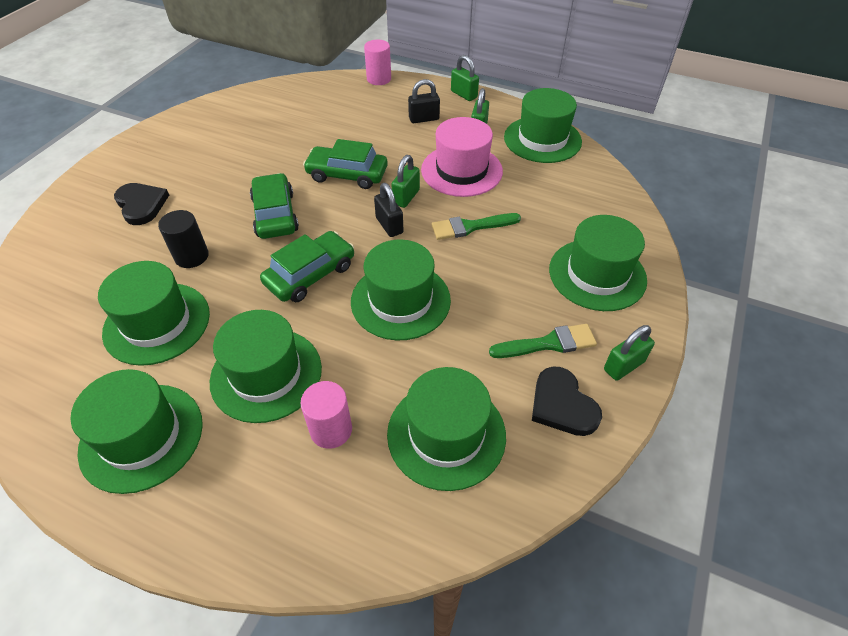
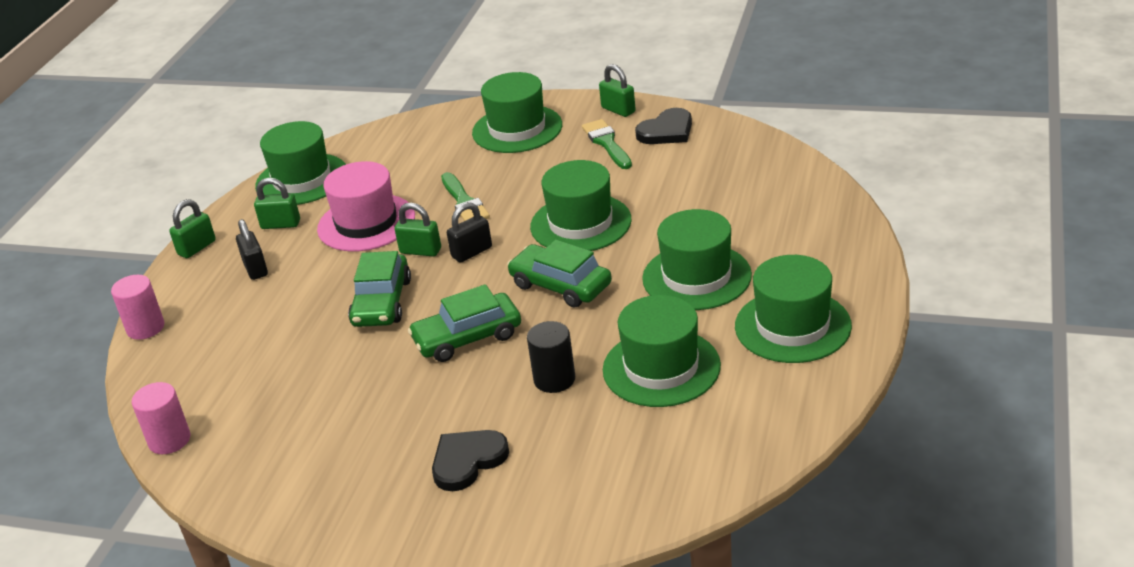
camera: 95 degrees left, 15 degrees down
(331, 429) = (737, 228): pink cylinder -> pink cylinder (169, 440)
(446, 434) = (716, 175): green hat -> none

